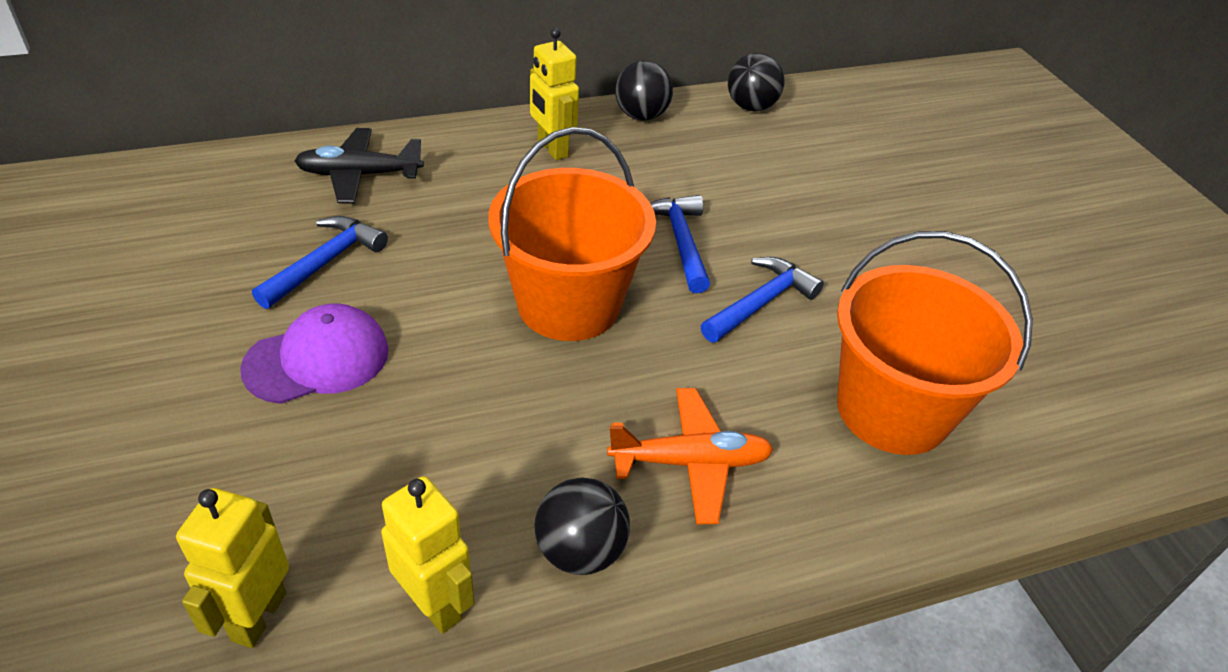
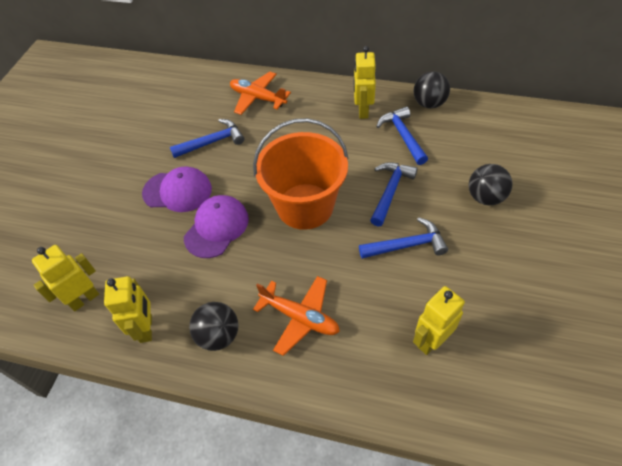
camera: 40 degrees right, 10 degrees up
(359, 175) = (258, 98): black plane -> orange plane
(441, 389) = (216, 228): none -> purple cap
(638, 165) = (403, 136): none -> blue hammer
(751, 107) = (503, 116): black ball -> black ball (485, 197)
(892, 410) = (431, 340): orange bucket -> yellow robot

